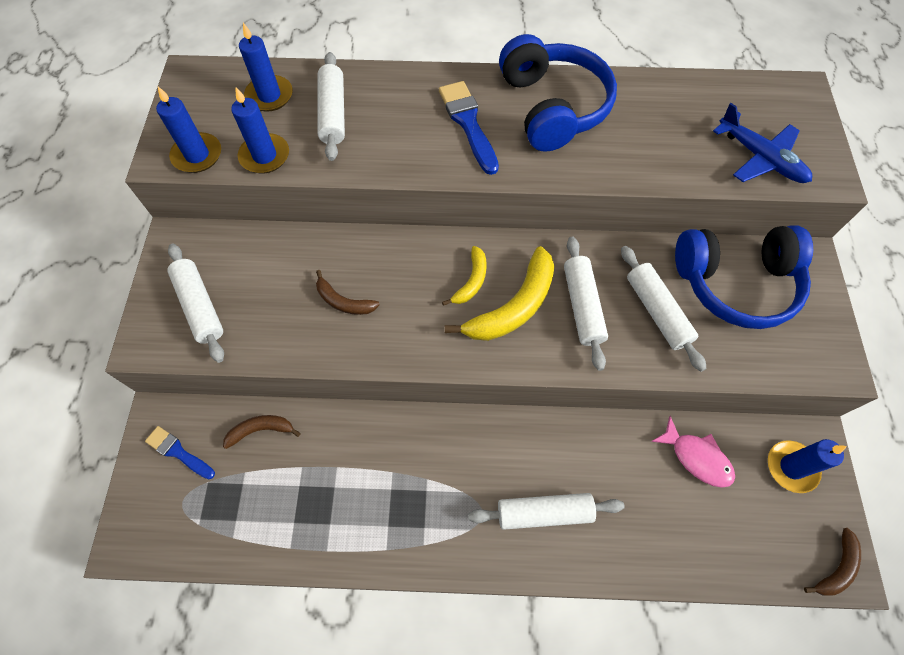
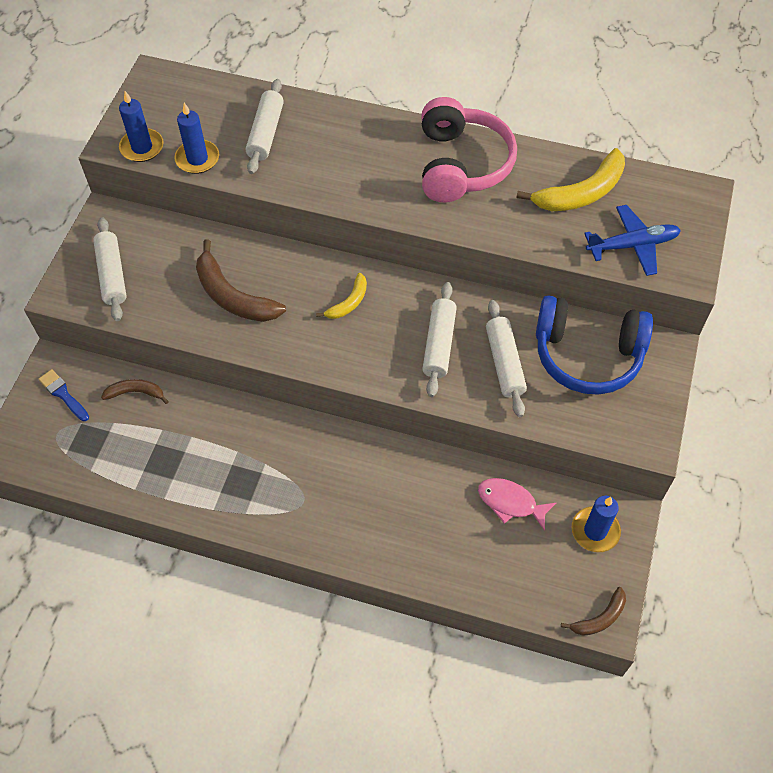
camera: 15 degrees right, 5 degrees down
(269, 96) = (216, 107): blue candle -> none
(343, 301) = (232, 296): brown banana -> brown banana, size x1.82
(468, 123) = (380, 164): blue brush -> none
(513, 307) = (378, 331): yellow banana -> yellow banana (581, 193)
(544, 513) = (357, 514): white rolling pin -> none
(552, 107) = (461, 164): blue headphones -> pink headphones
(696, 457) = (510, 502): pink fish -> pink fish turned 150 degrees clockwise
(760, 158) = (632, 245): blue plane -> blue plane turned 75 degrees counterclockwise

